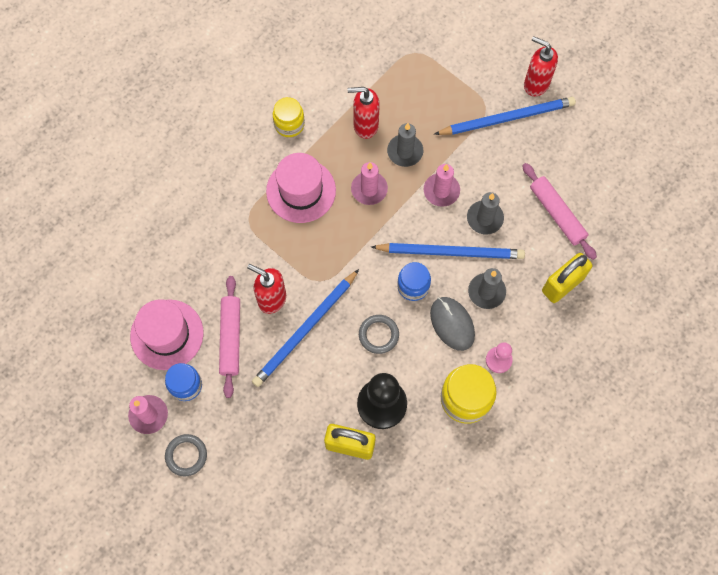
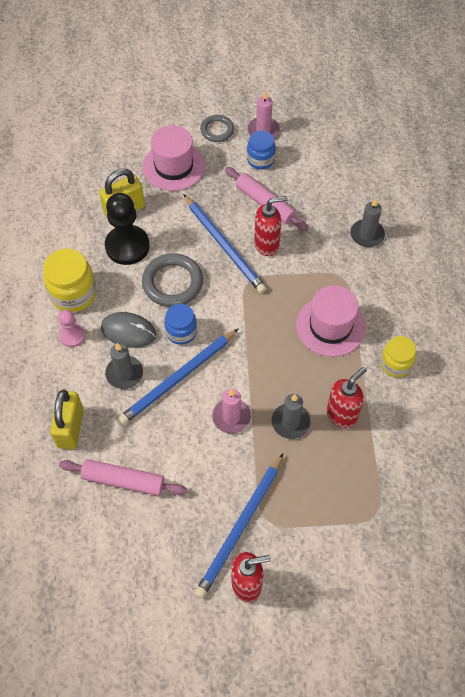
camera: 135 degrees right, 10 degrees down
(167, 334) = (306, 174): pink hat -> pink hat (173, 166)
(305, 330) = (224, 246): blue pencil -> blue pencil turned 150 degrees clockwise
(369, 189) = (285, 370): pink candle -> none
(378, 335) = (172, 283): grey ring -> grey ring, size x1.63
(484, 218) = (177, 426): grey candle -> grey candle (367, 235)

